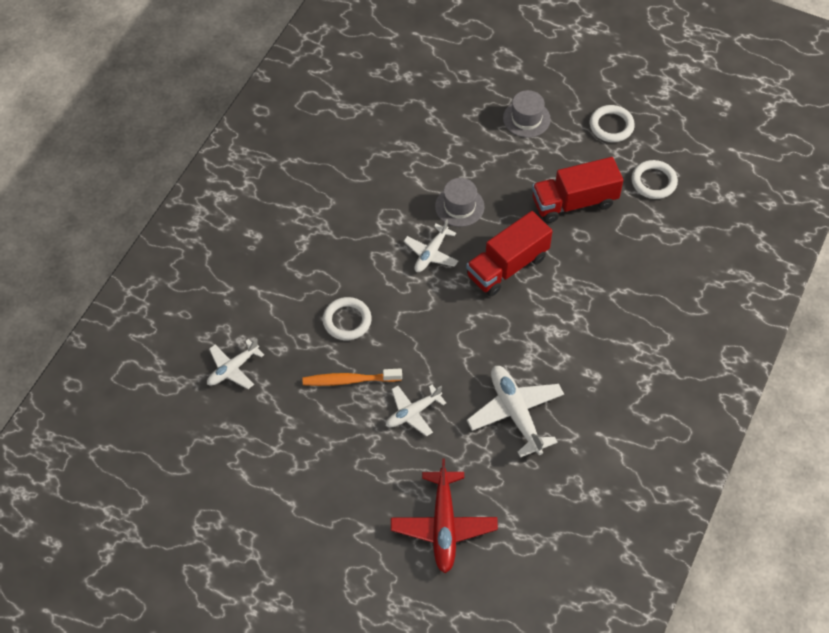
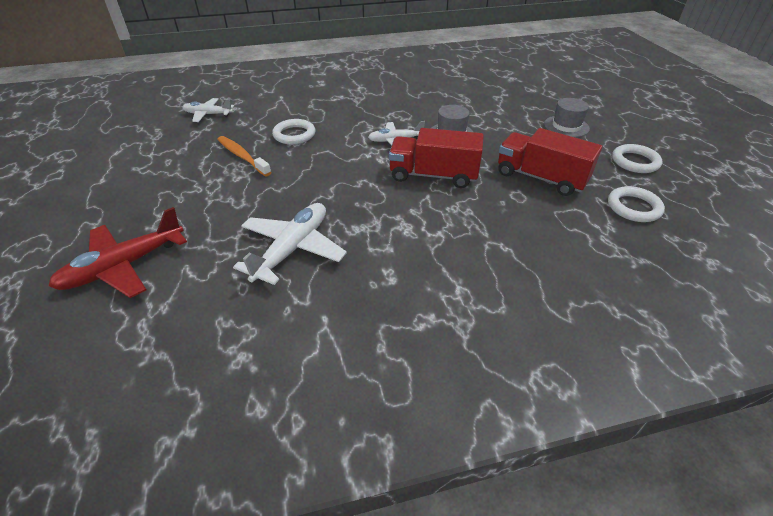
camera: 50 degrees right, 15 degrees down
(413, 413) = (239, 195): white plane -> none

